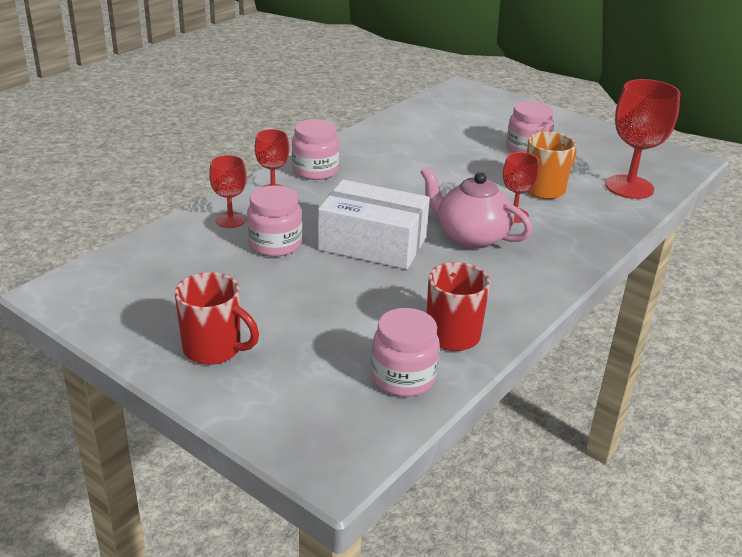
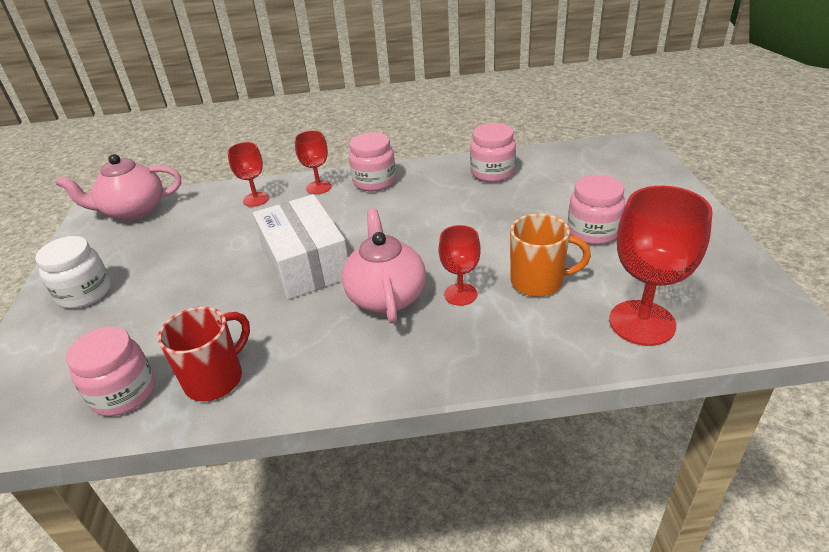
camera: 50 degrees right, 5 degrees up
(112, 277) = (134, 211): none -> pink teapot
(214, 349) = (85, 293): red mug -> white jar
(275, 244) = (247, 231): pink jar -> pink jar (492, 172)

